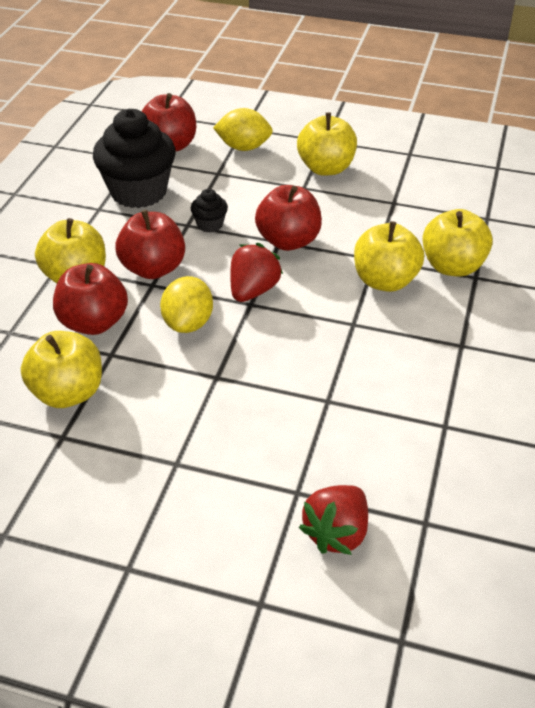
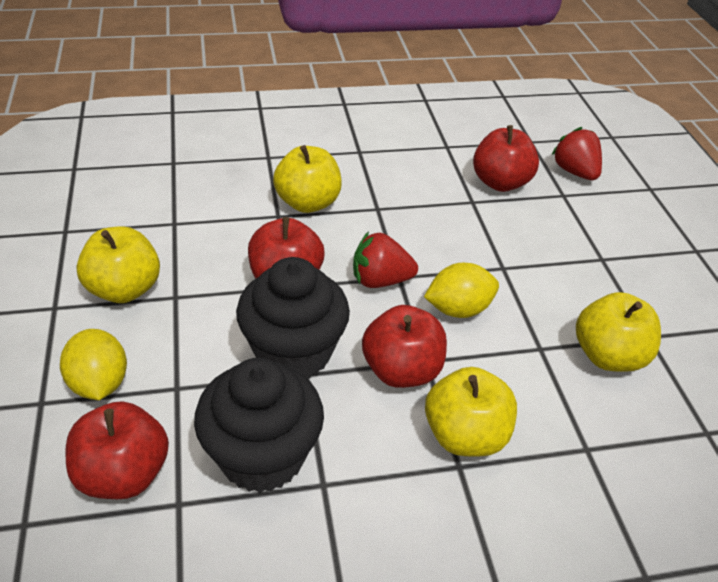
camera: 120 degrees left, 0 degrees up
(94, 323) = (515, 381): red apple -> red apple (500, 182)
(210, 224) = (293, 352): black cupcake -> black cupcake, size x2.27
(336, 533) = (574, 172): red strawberry -> red strawberry turned 120 degrees counterclockwise
(452, 266) = (261, 170): yellow apple -> none

